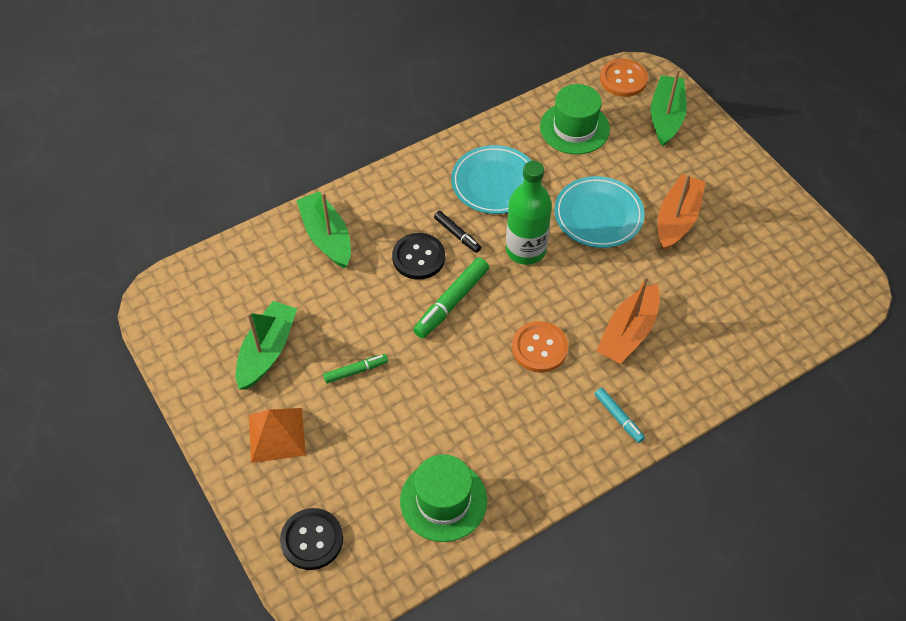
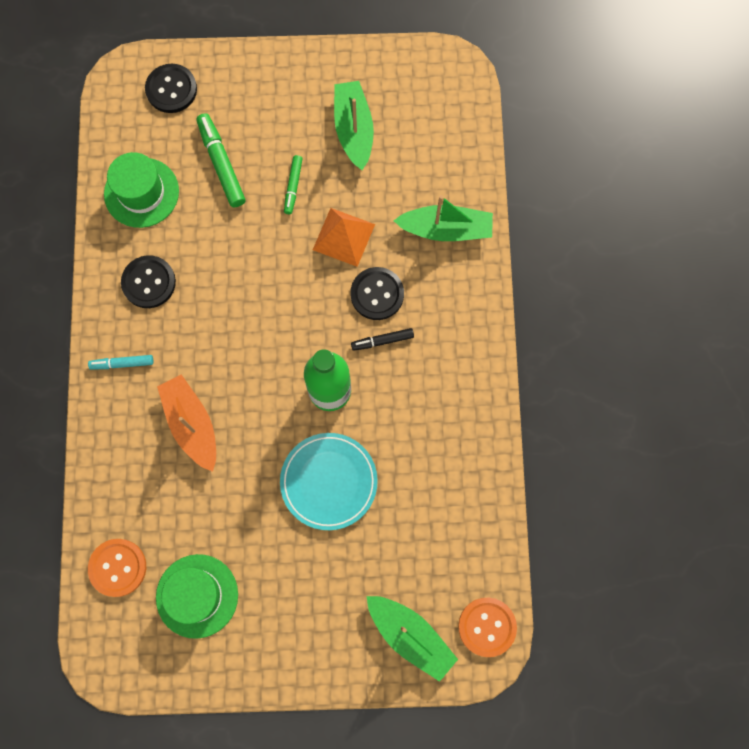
camera: 120 degrees right, 20 degrees up
(267, 351) = (354, 129): green boat -> green boat turned 150 degrees counterclockwise
(277, 435) = (272, 104): orange pyramid -> orange pyramid (343, 237)
(451, 302) = (313, 295): green marker -> green marker (221, 164)
(494, 183) = (423, 409): turquoise plate -> none
(529, 440) = (149, 282): none -> black button
(539, 348) = (224, 341): orange button -> orange button (118, 567)
(574, 128) = (448, 530): green hat -> green hat (197, 596)
(677, 219) = (280, 554): orange boat -> none

